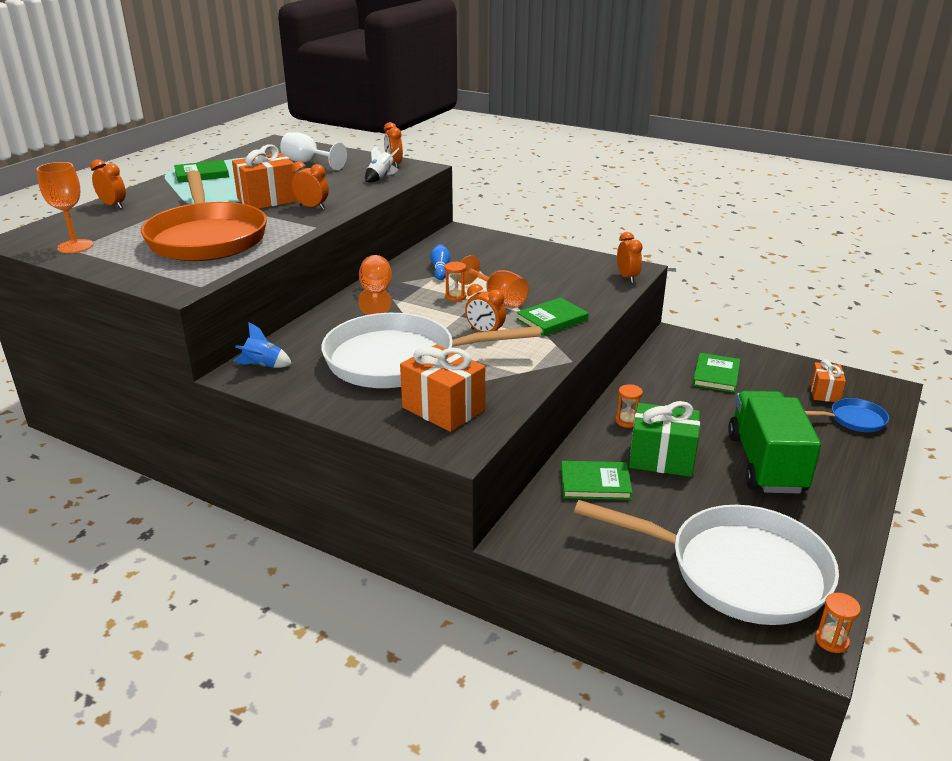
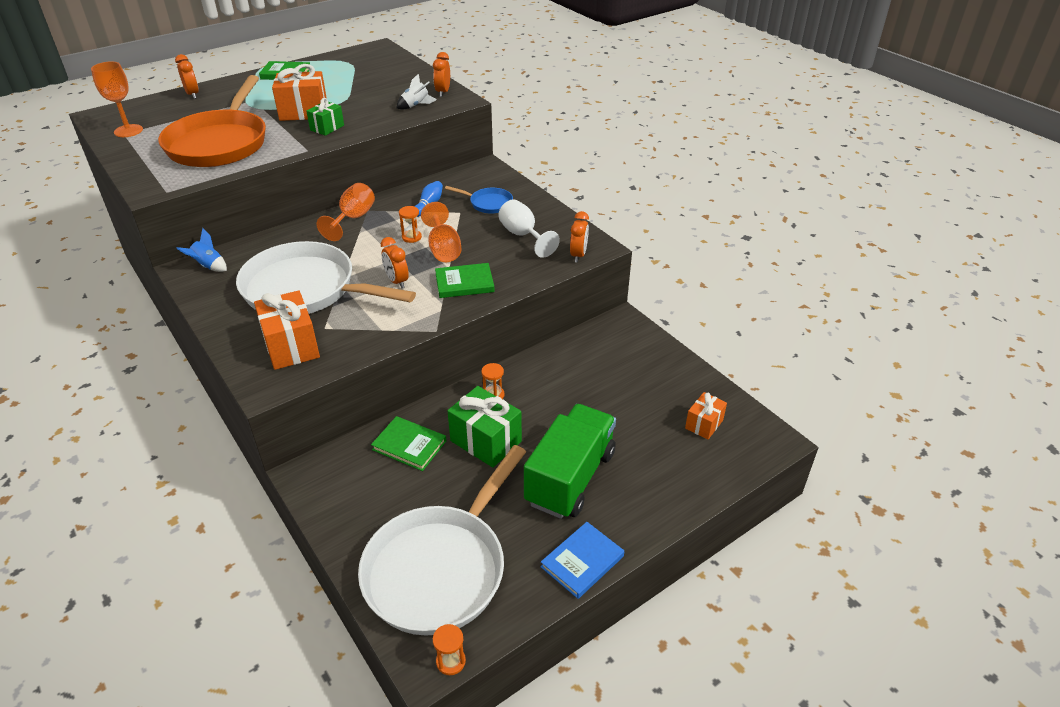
camera: 25 degrees right, 10 degrees up
(308, 163) = (377, 76): white goblet -> white goblet (523, 235)
(312, 207) = (327, 128): orange clock -> green gift
(716, 375) = (619, 373): green book -> none
(737, 571) = (440, 568): white pan -> white pan turned 75 degrees clockwise
(848, 522) = (582, 561): none -> blue book
(853, 420) = (701, 462): blue pan -> blue pan (488, 203)

